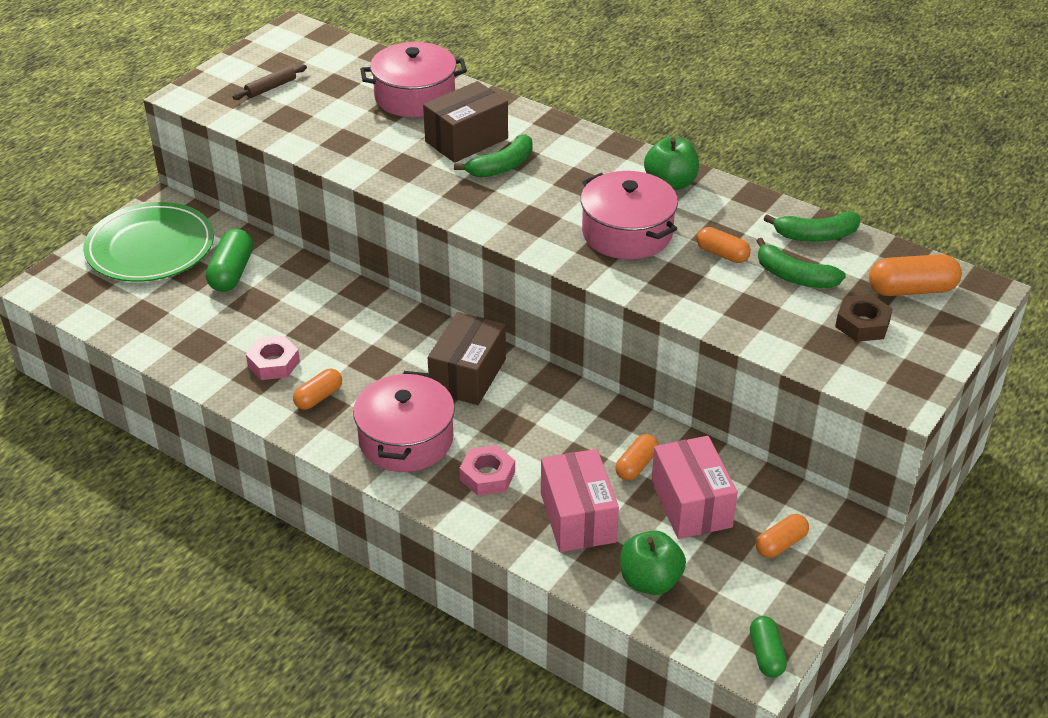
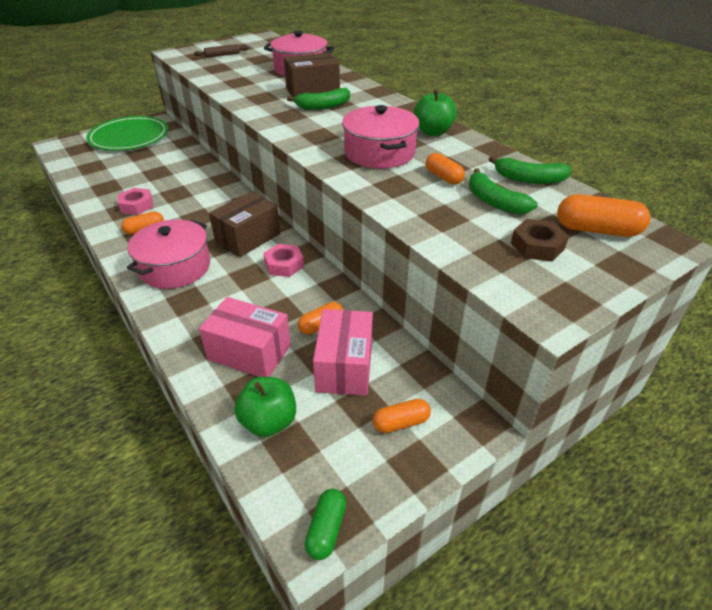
camera: 20 degrees right, 0 degrees up
(232, 273) = (159, 156): green capsule -> none
(487, 476) = (208, 304): pink nut -> pink nut (284, 265)
(578, 517) = (249, 352): pink box -> pink box turned 75 degrees counterclockwise

